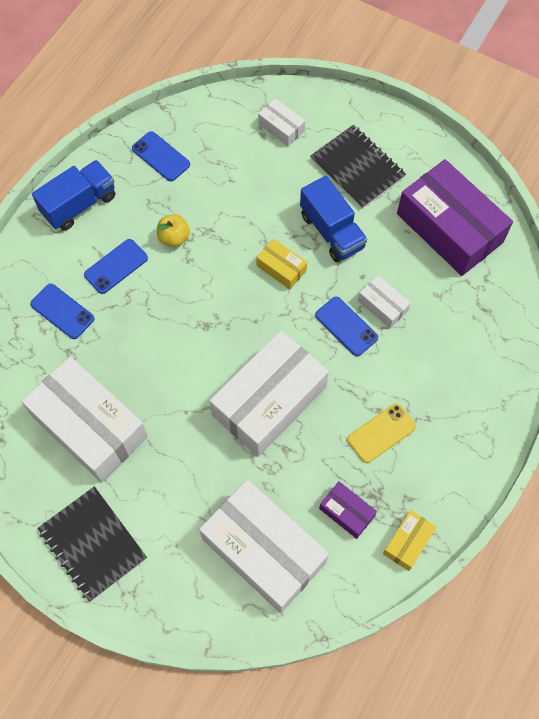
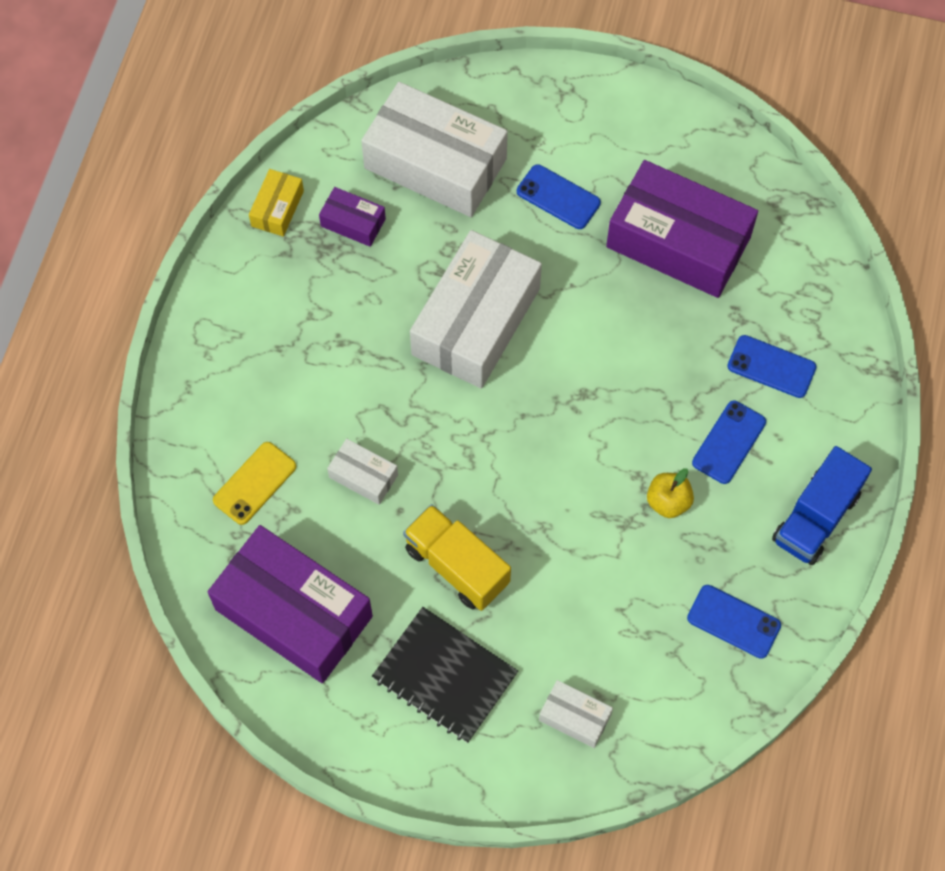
camera: 165 degrees right, 0 degrees up
(90, 426) = (678, 242): white box -> purple box
(92, 544) = (623, 126): black notebook -> none
(281, 268) = (510, 495): yellow box -> none
(331, 231) = (457, 566): blue truck -> yellow truck
(346, 326) = (404, 437): blue phone -> blue phone (558, 197)
(381, 433) = (332, 317): yellow phone -> yellow phone (255, 483)

